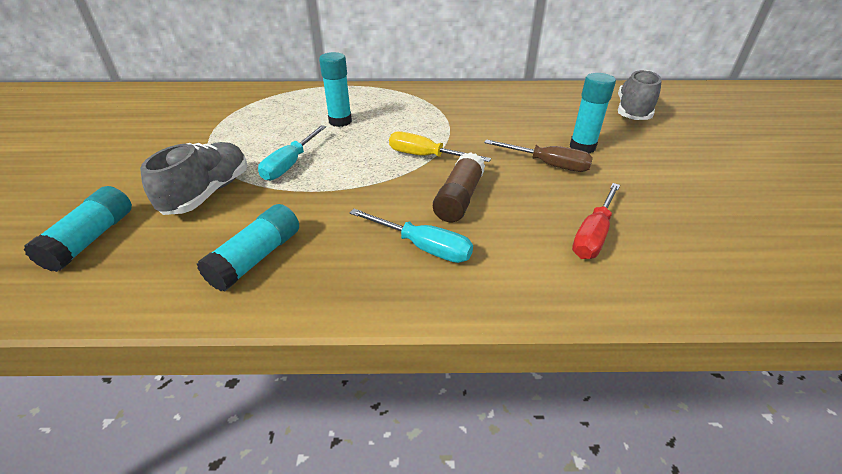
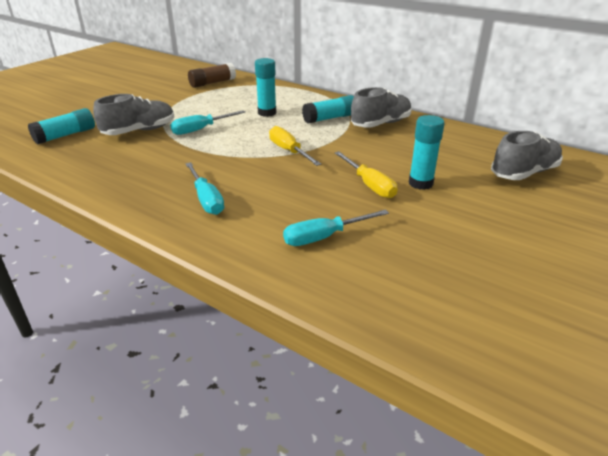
camera: 35 degrees right, 5 degrees down
(257, 258) = (119, 171): turquoise glue stick -> turquoise glue stick (330, 118)
(459, 199) = (269, 183): brown glue stick -> brown glue stick (212, 83)
(467, 101) = (381, 124): none -> grey shoe
(547, 164) = (369, 185): brown screwdriver -> yellow screwdriver
(593, 235) = (324, 237): red screwdriver -> turquoise screwdriver

